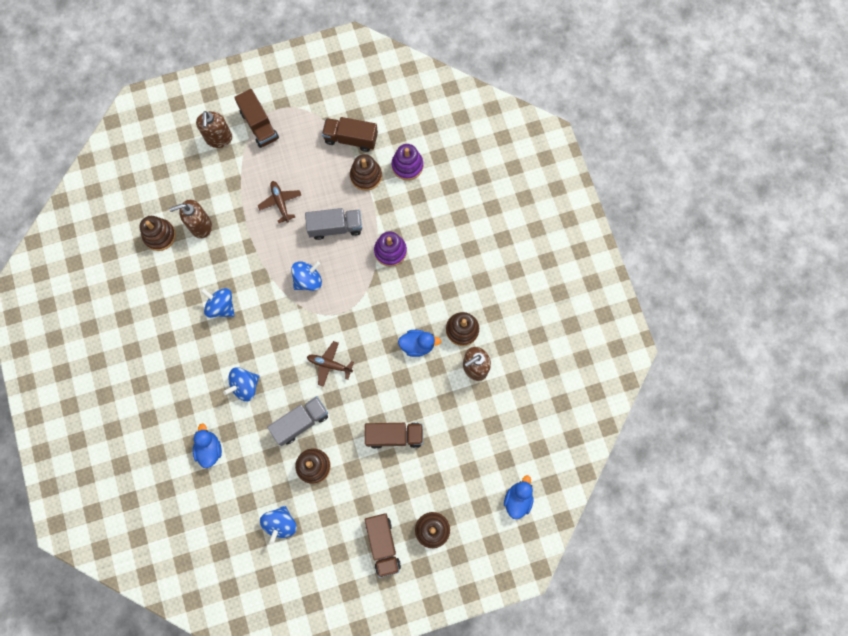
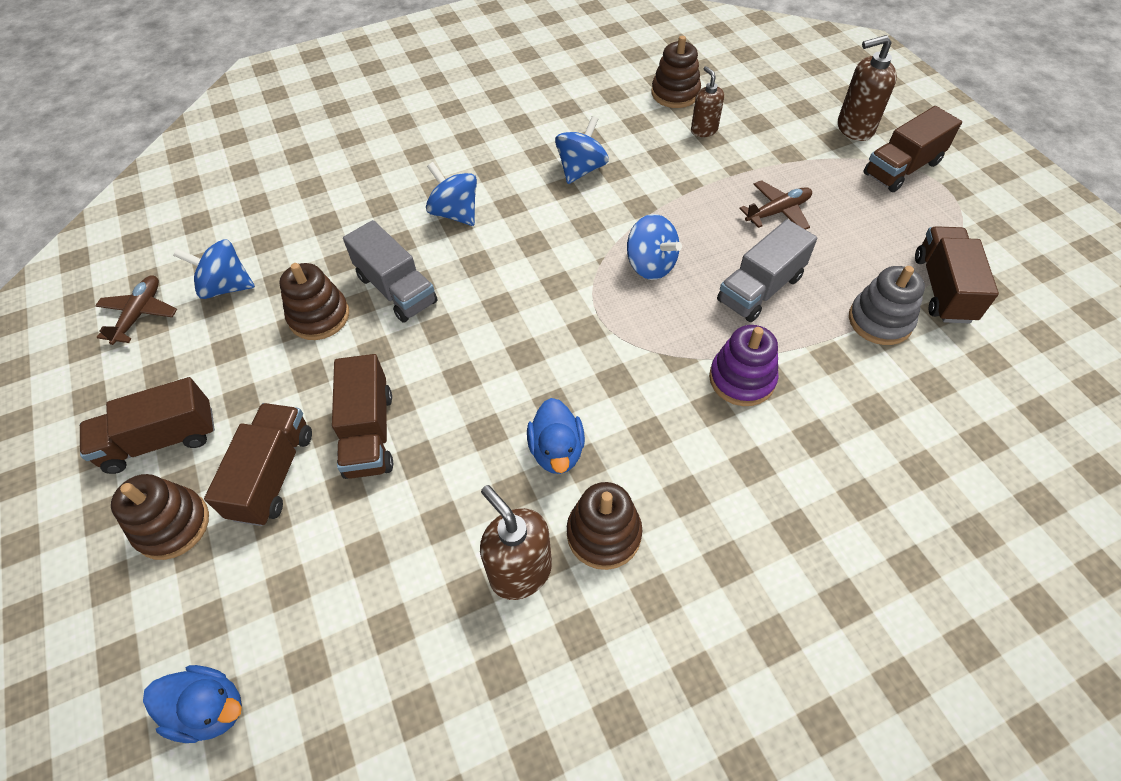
camera: 85 degrees right, 20 degrees down
(200, 226) = (704, 130): brown soap dispenser -> brown soap dispenser, size x0.65
(209, 449) = (355, 188): blue duck -> none
(329, 364) = (501, 315): brown plane -> brown plane (140, 314)
(335, 227) = (760, 289): grey truck -> grey truck turned 60 degrees clockwise
(366, 176) = (880, 320): brown stacking toy -> grey stacking toy
(407, 165) = (934, 385): purple stacking toy -> none
(411, 483) = (273, 474): none -> brown truck

